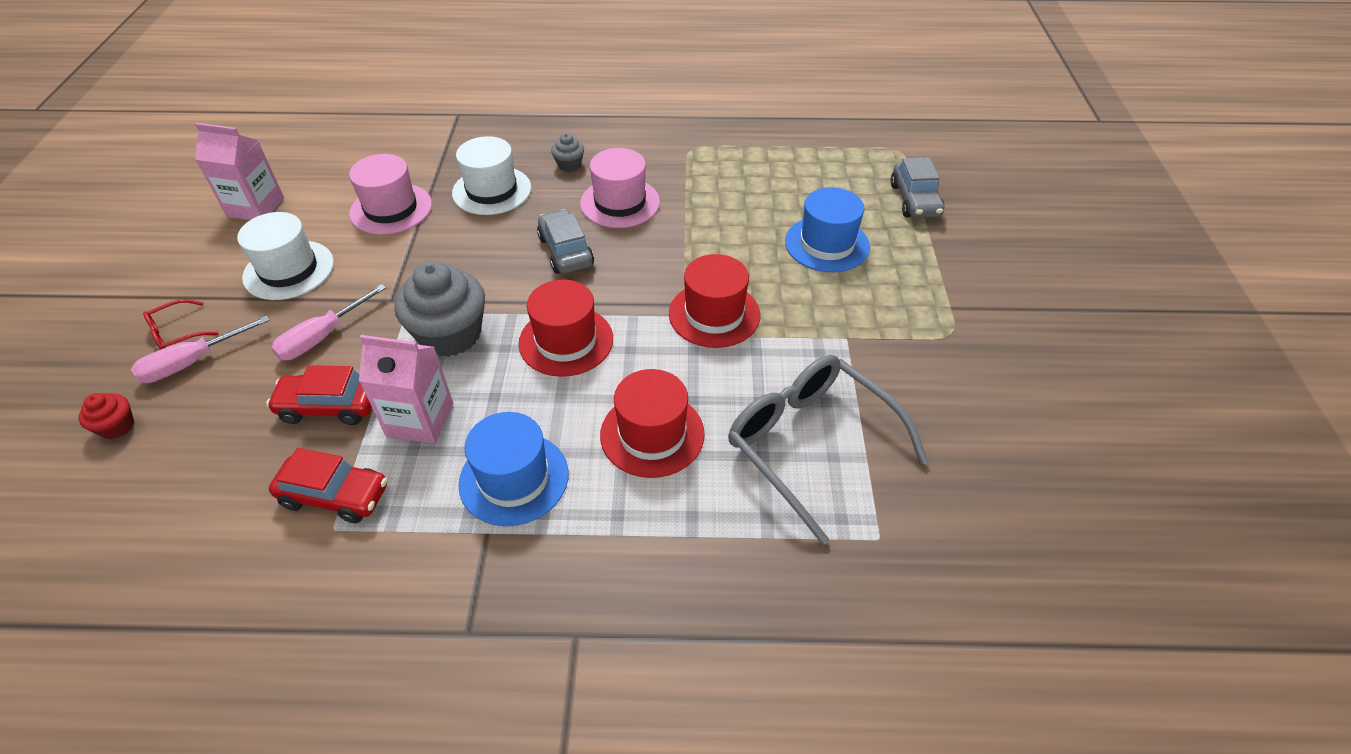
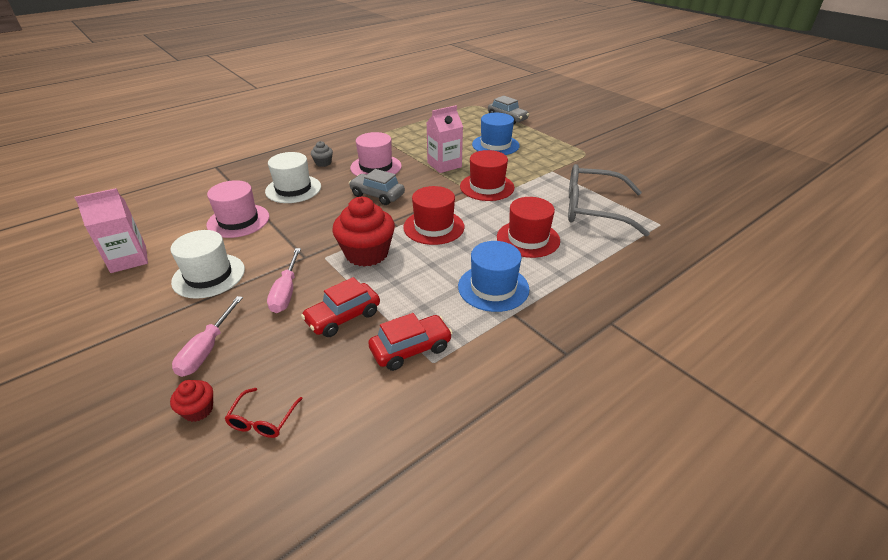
camera: 40 degrees left, 10 degrees down
(177, 333) = (168, 343): red glasses -> red glasses (262, 420)
(420, 419) = (407, 293): pink carton -> pink carton (444, 165)
(450, 334) = (366, 253): grey cupcake -> red cupcake

